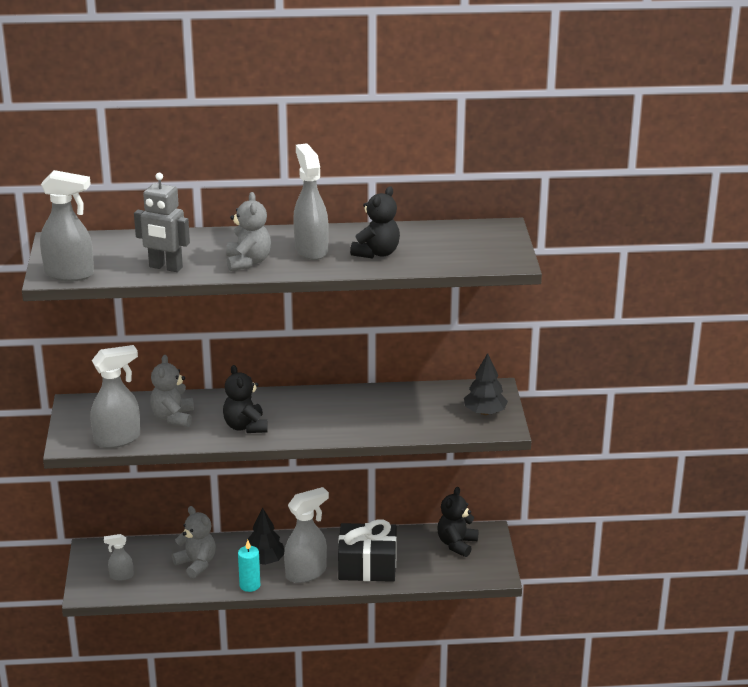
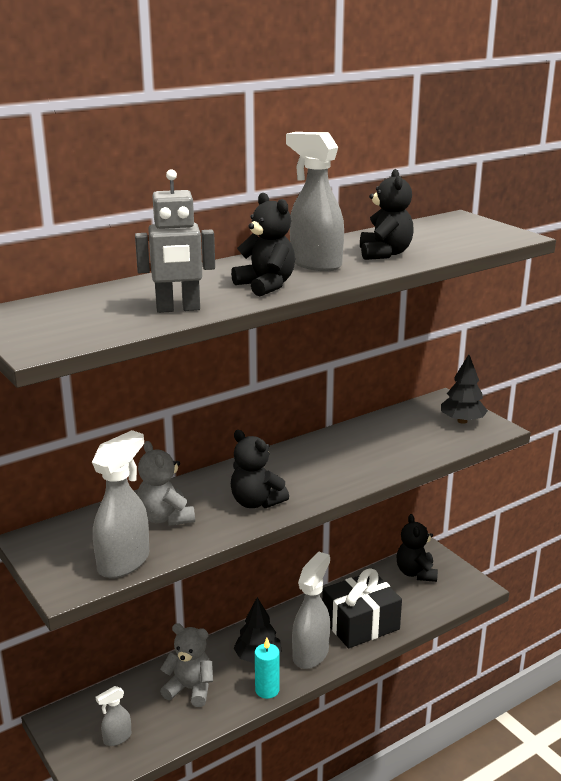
camera: 30 degrees left, 5 degrees down
(70, 274) = (62, 340): grey spray bottle -> none
(248, 262) = (266, 286): grey teddy bear -> black teddy bear

